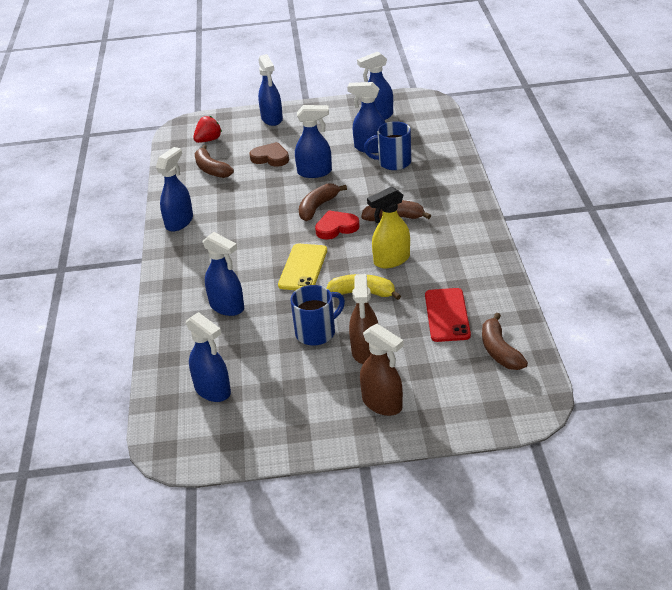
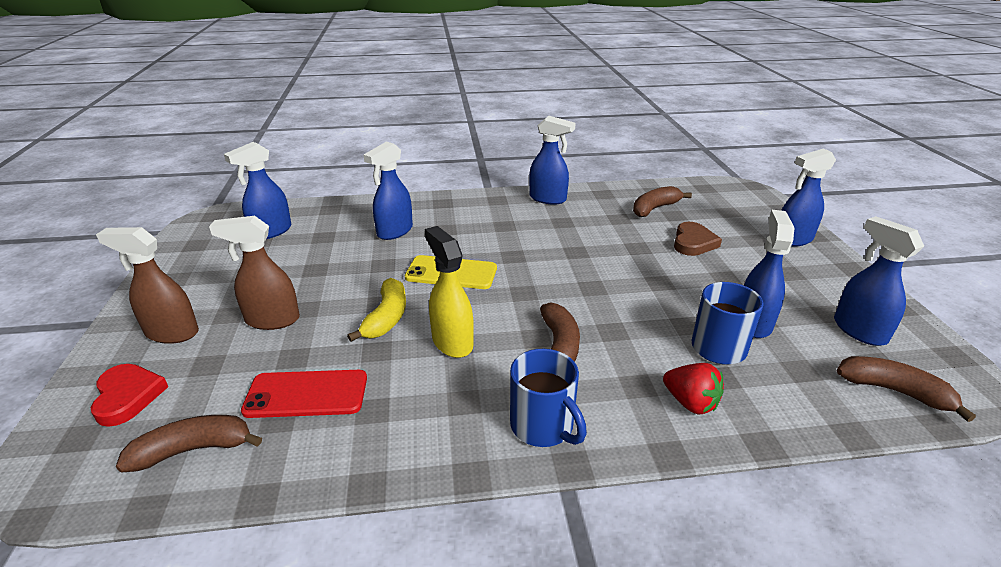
camera: 85 degrees right, 5 degrees down
(208, 140) = (718, 203): red strawberry -> red strawberry (690, 403)
(315, 172) = (667, 275): blue spray bottle -> none
(316, 332) = (325, 285): blue mug -> blue mug (543, 426)
(318, 207) = (581, 280): brown banana -> brown banana (894, 391)
(336, 227) = (534, 295): red heart -> red heart (128, 396)
(382, 404) = (171, 333): brown spray bottle -> brown spray bottle turned 60 degrees clockwise

